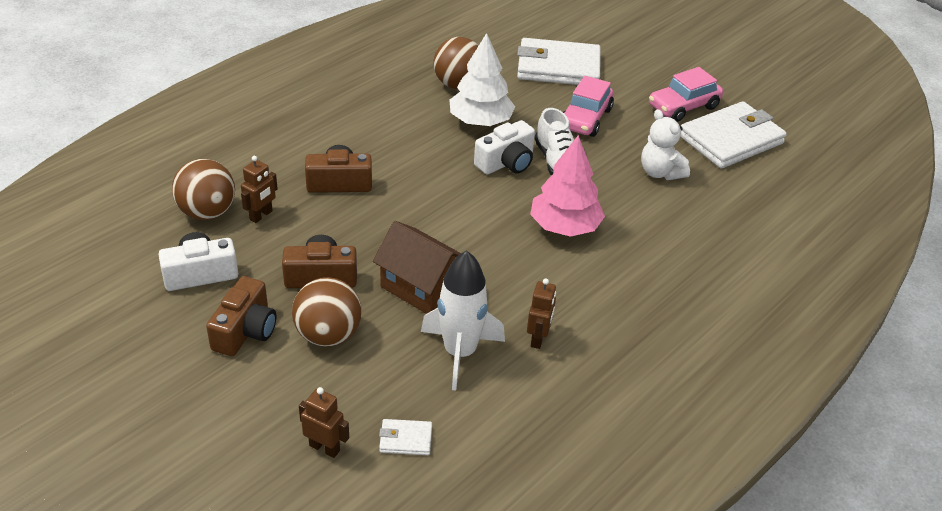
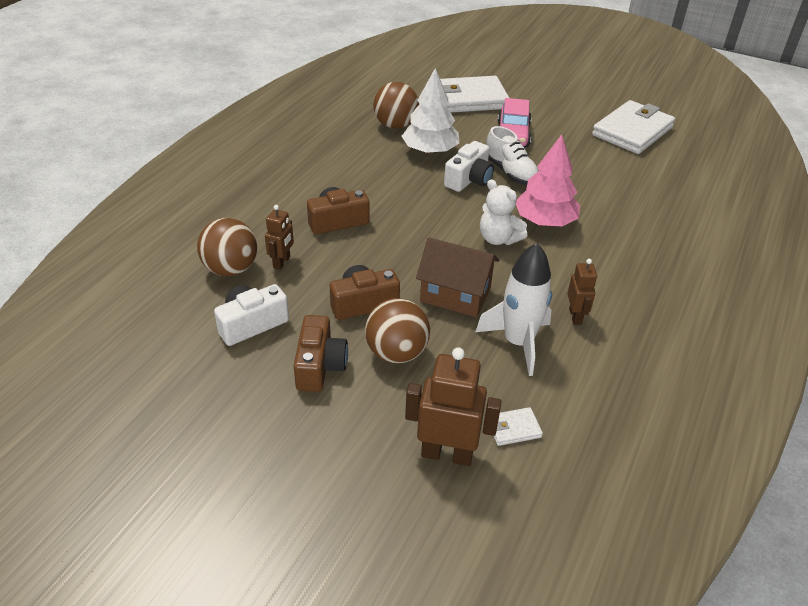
camera: 15 degrees left, 0 degrees up
(325, 448) = (447, 454): brown robot -> brown robot, size x1.71
(660, 172) = (594, 165): white teddy bear -> white teddy bear (498, 239)
(683, 107) = (582, 113): pink car -> none

